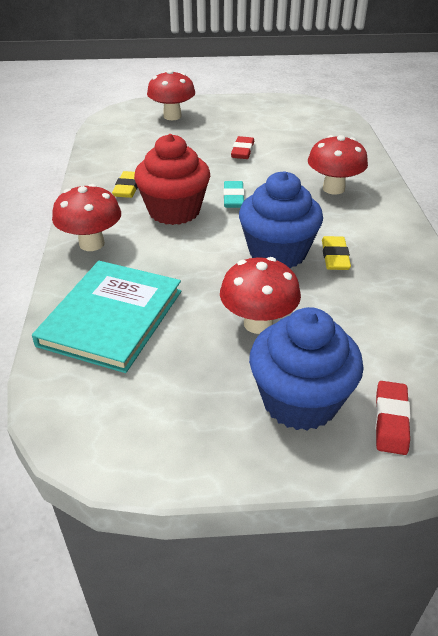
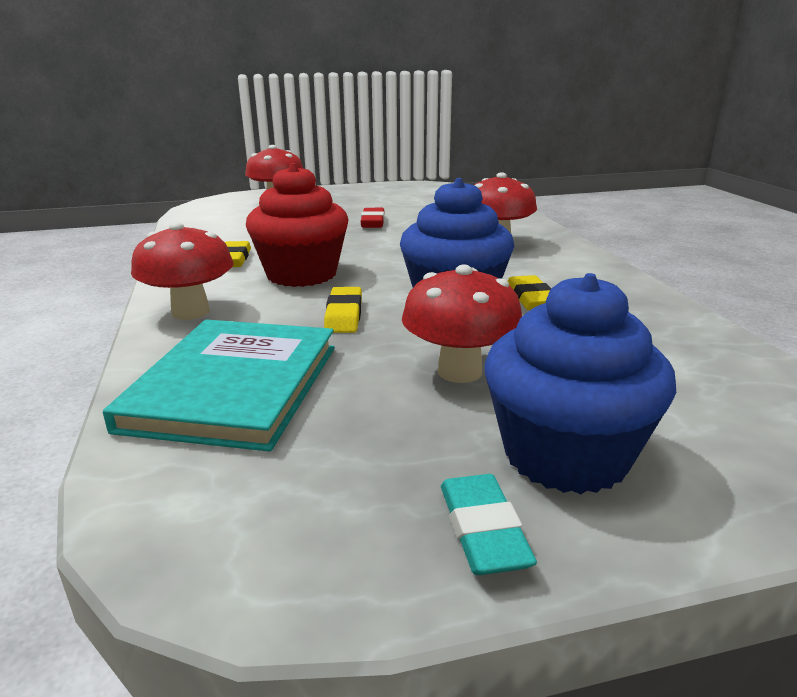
camera: 10 degrees left, 15 degrees down
(195, 259) = (344, 315): none -> yellow eraser
(233, 198) = (376, 258): turquoise eraser -> turquoise eraser (483, 530)
(391, 420) = (716, 463): red eraser -> none

